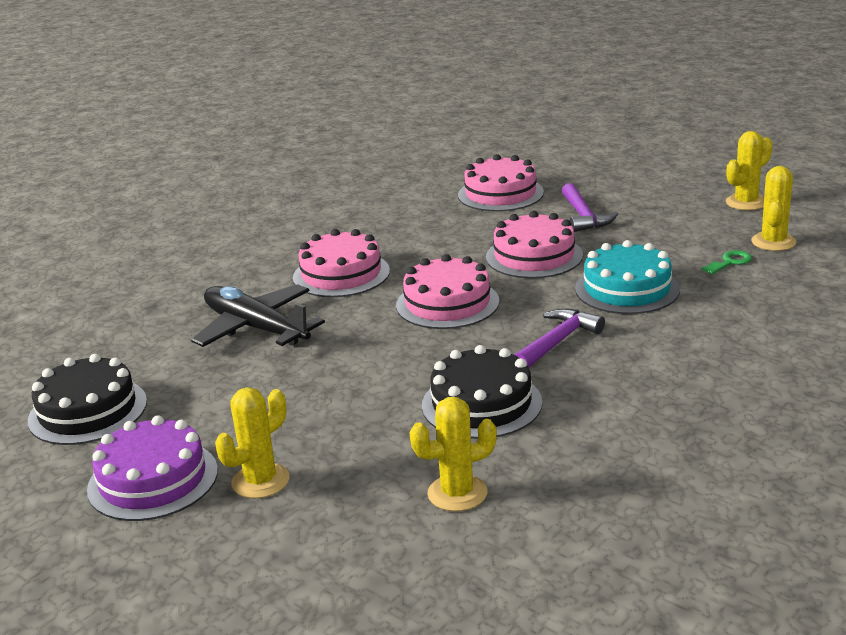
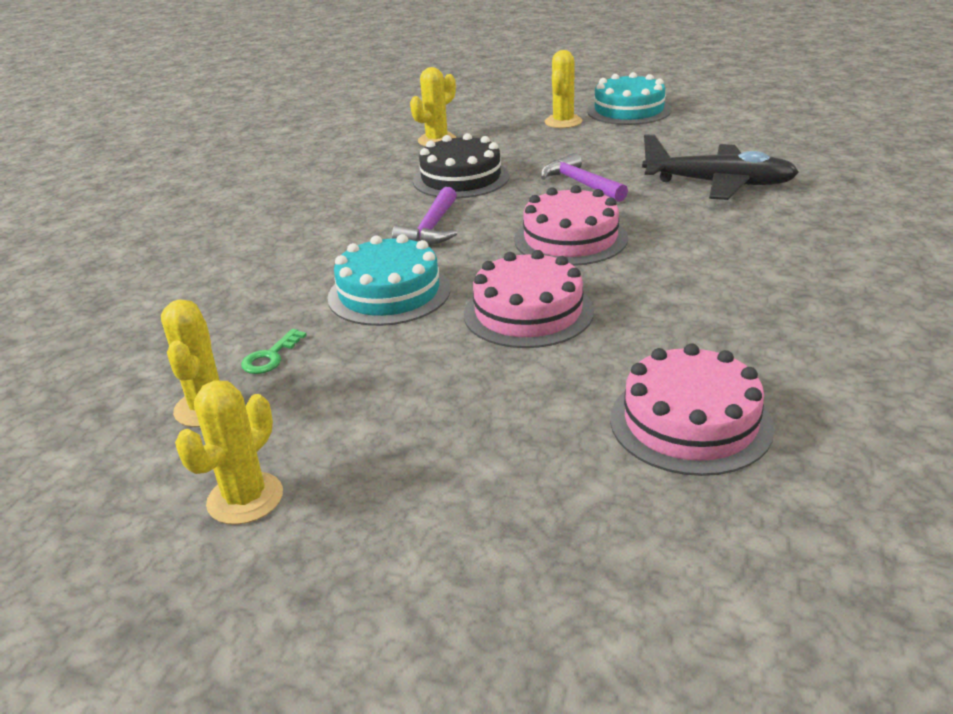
camera: 155 degrees right, 5 degrees up
(88, 411) = (738, 122): black cake -> none
(153, 480) = (629, 110): purple cake -> turquoise cake
(341, 274) = (725, 243): pink cake -> none
(584, 216) = (510, 398): purple hammer -> purple hammer (580, 183)

